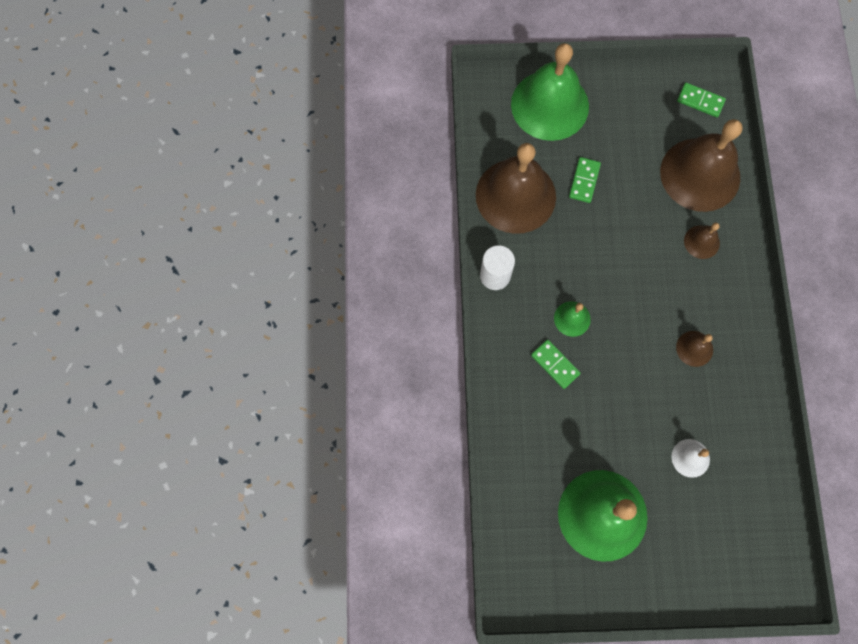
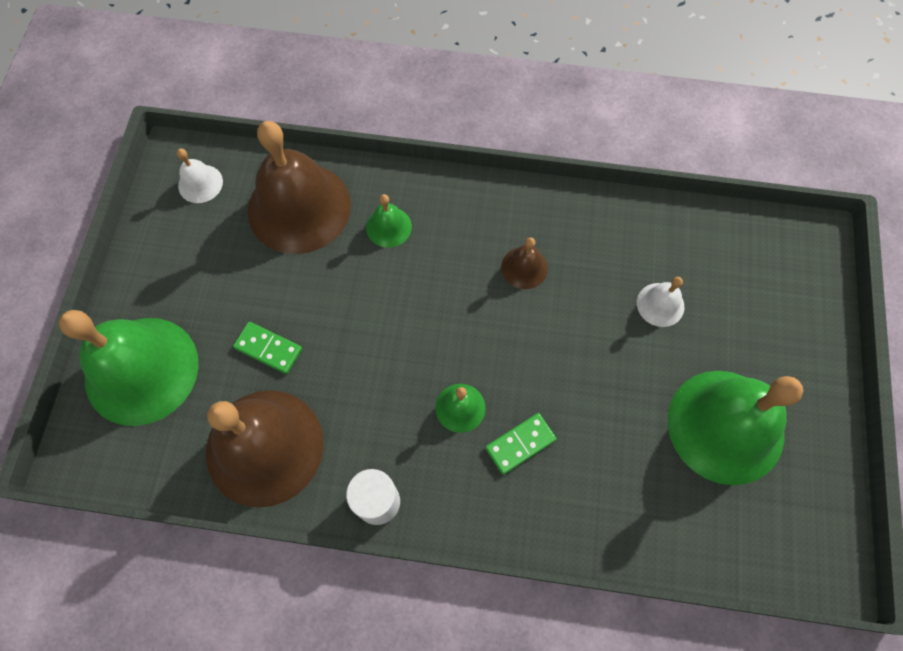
camera: 80 degrees left, 5 degrees down
(700, 101) = (200, 183): green domino -> white bell
(701, 242) = (389, 227): brown bell -> green bell

